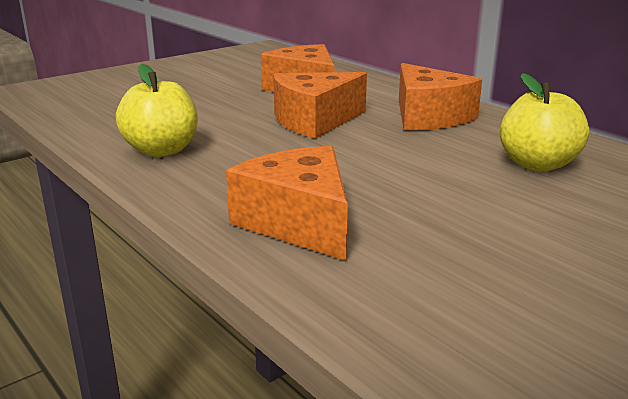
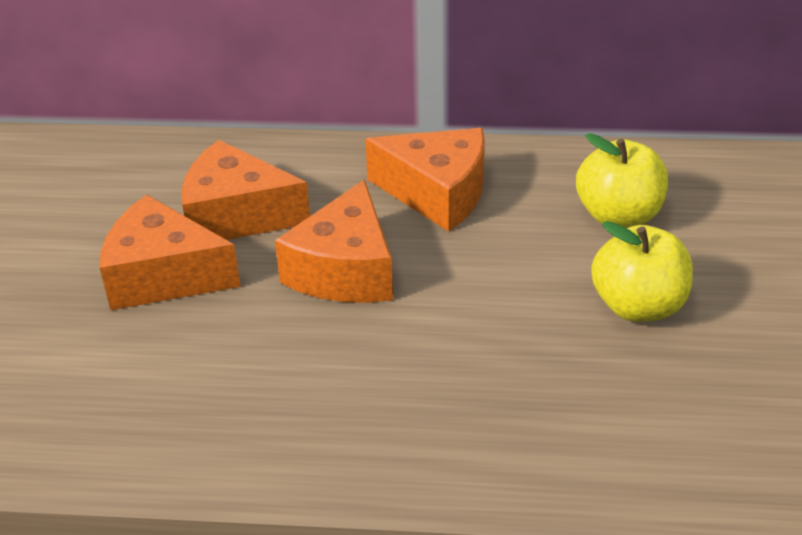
camera: 45 degrees left, 15 degrees up
(161, 150) = (280, 427): yellow apple -> yellow apple (638, 306)
(299, 222) = (568, 428): orange cheese -> orange cheese (163, 275)

